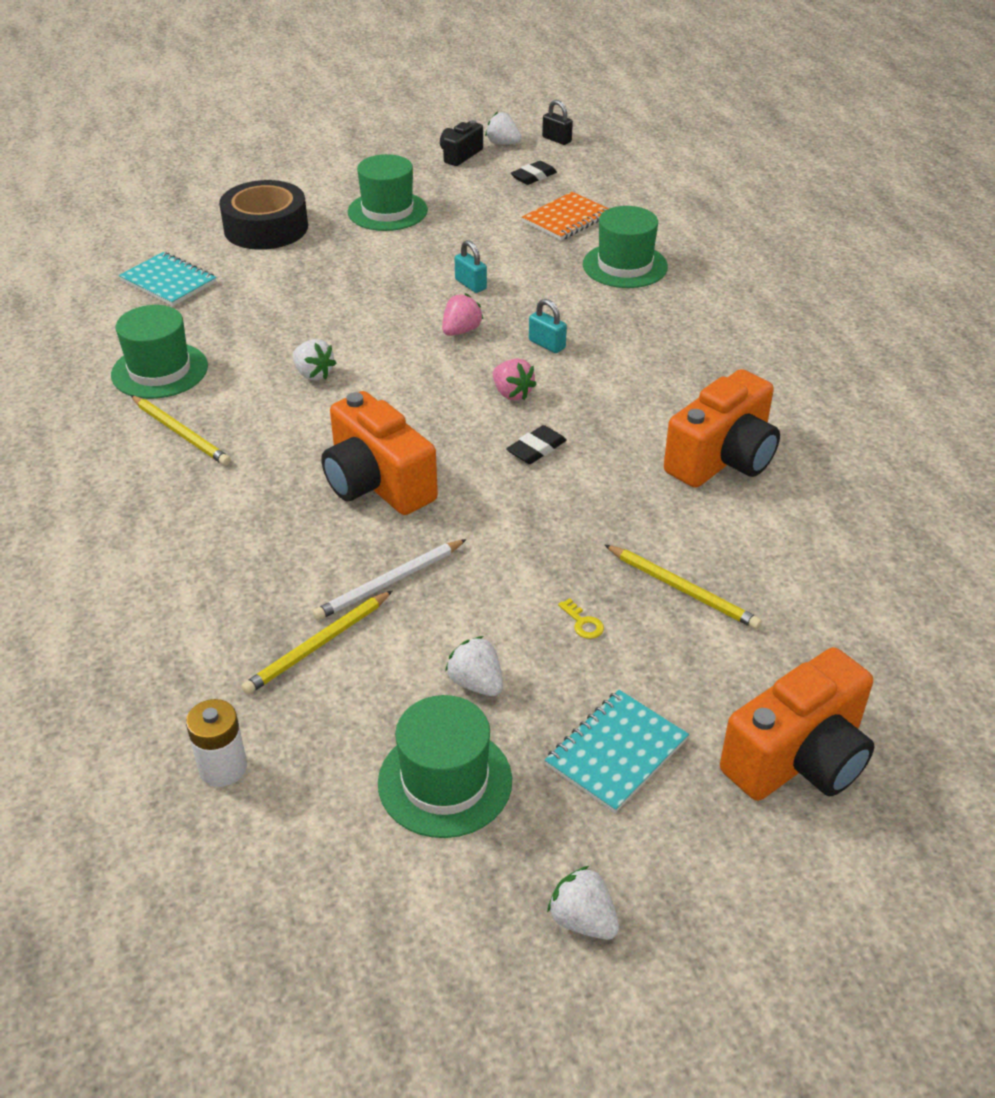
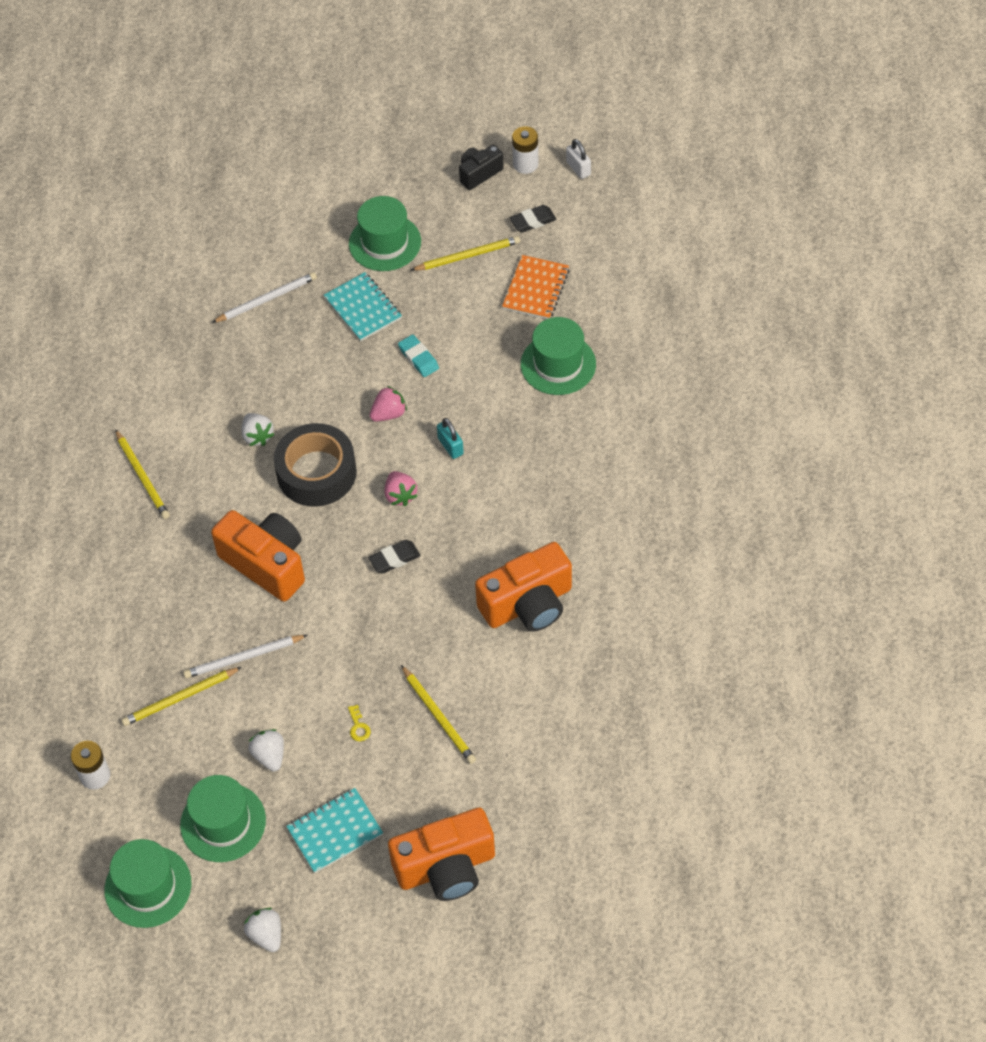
camera: 20 degrees right, 15 degrees up
(159, 370) = (144, 404): green hat -> green hat (148, 886)
(169, 282) = (176, 297): turquoise notebook -> turquoise notebook (363, 308)
(266, 228) = (274, 243): black tape -> black tape (316, 472)
(275, 268) = (266, 299): none -> white pencil
(377, 483) = (266, 564): orange camera -> orange camera turned 150 degrees clockwise
(470, 284) = (418, 358): turquoise padlock -> turquoise eraser
(480, 207) = (467, 256): none -> yellow pencil
(503, 144) = (525, 164): white strawberry -> white battery
(556, 139) = (578, 168): black padlock -> white padlock
(566, 219) = (536, 289): orange notebook -> orange notebook turned 45 degrees counterclockwise

